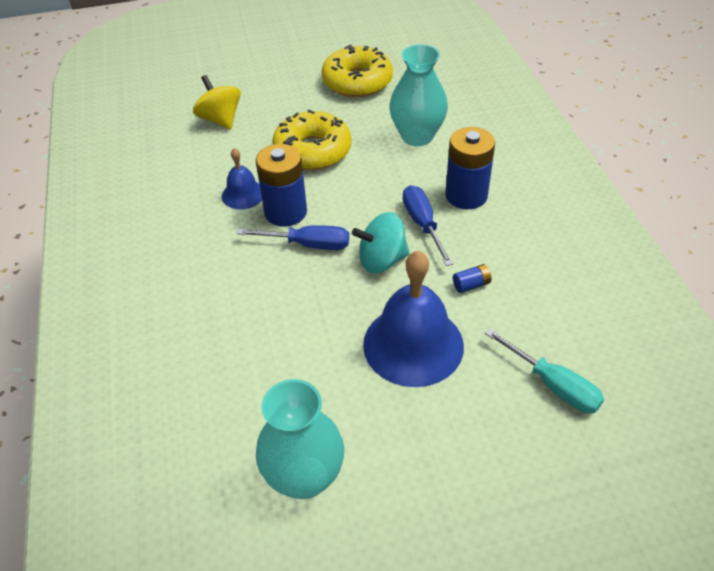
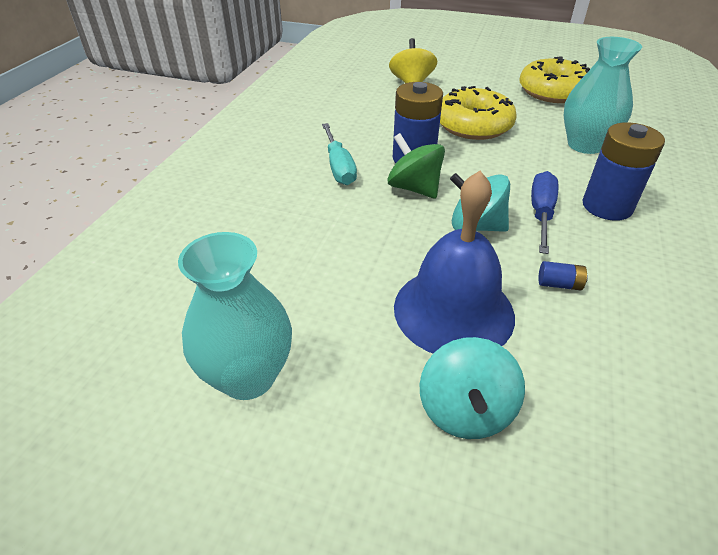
camera: 30 degrees right, 5 degrees down
(243, 194) = (387, 135): blue bell -> none
(308, 244) = (414, 188): blue screwdriver -> green spinning top
(468, 416) = (465, 410): none -> turquoise spinning top
(553, 385) = (599, 431): turquoise screwdriver -> turquoise screwdriver (339, 167)

